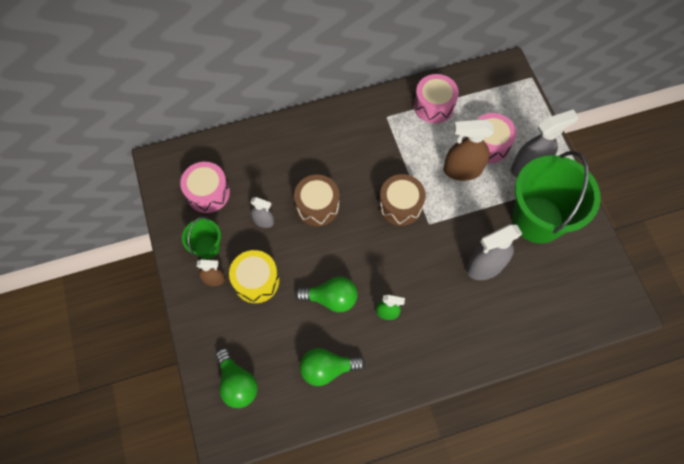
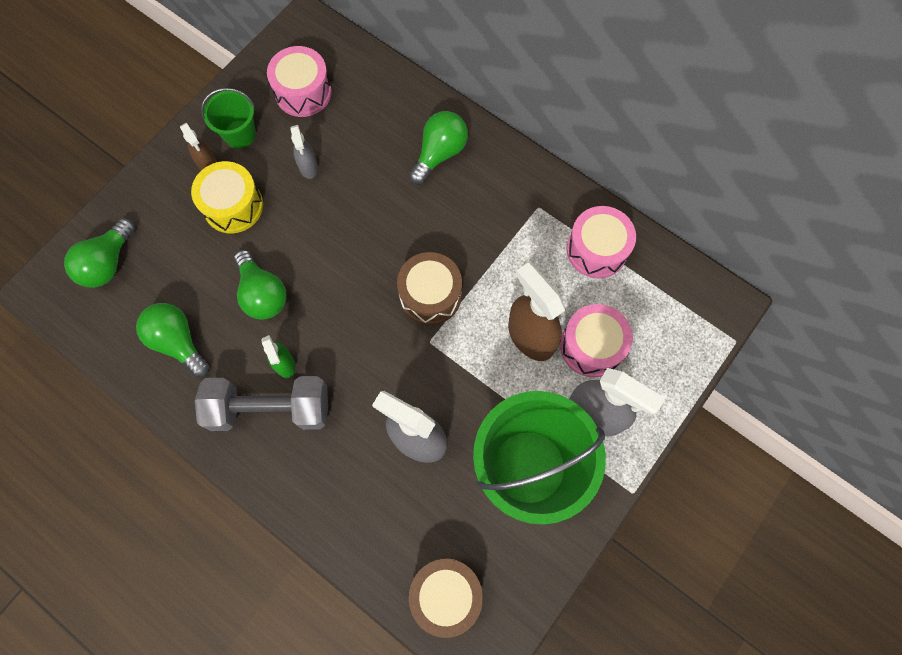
camera: 55 degrees right, 5 degrees up
(312, 144) = (439, 153): none -> green light bulb
(317, 206) = (365, 208): brown drum -> brown drum (446, 595)
(411, 338) = (270, 409): none -> grey dumbbell

